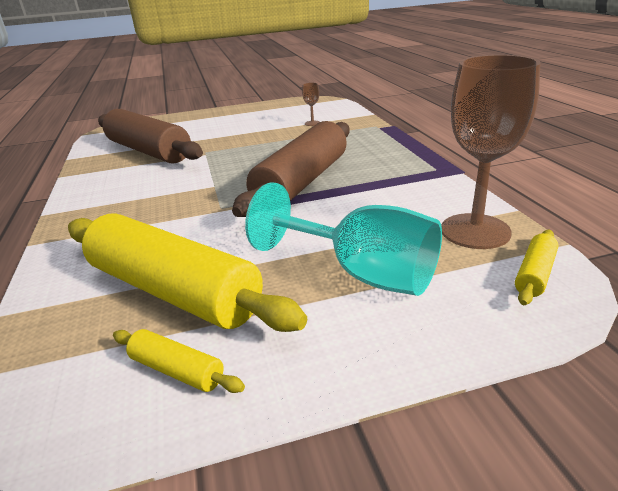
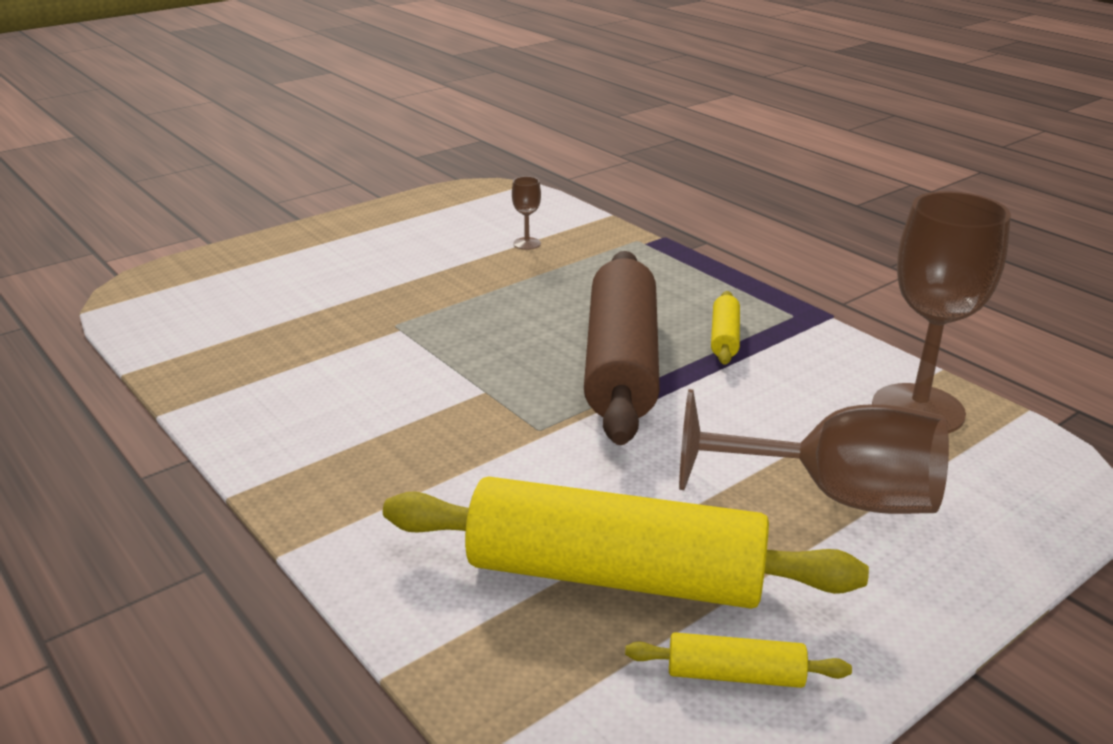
camera: 25 degrees left, 0 degrees up
(149, 151) = (281, 335): brown rolling pin -> none
(362, 273) = (835, 496): turquoise goblet -> brown goblet
(535, 274) = (1023, 458): yellow rolling pin -> yellow rolling pin (724, 337)

